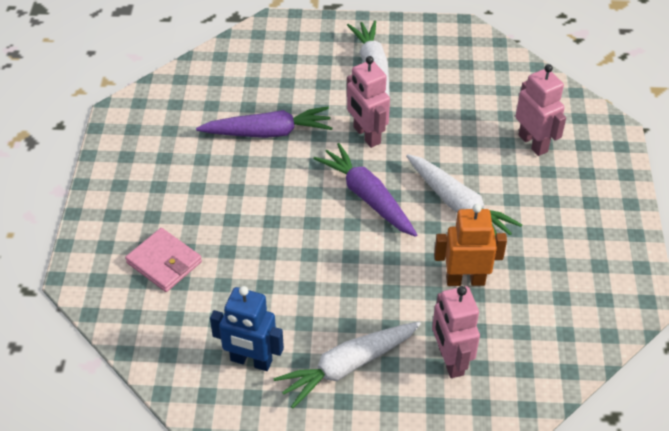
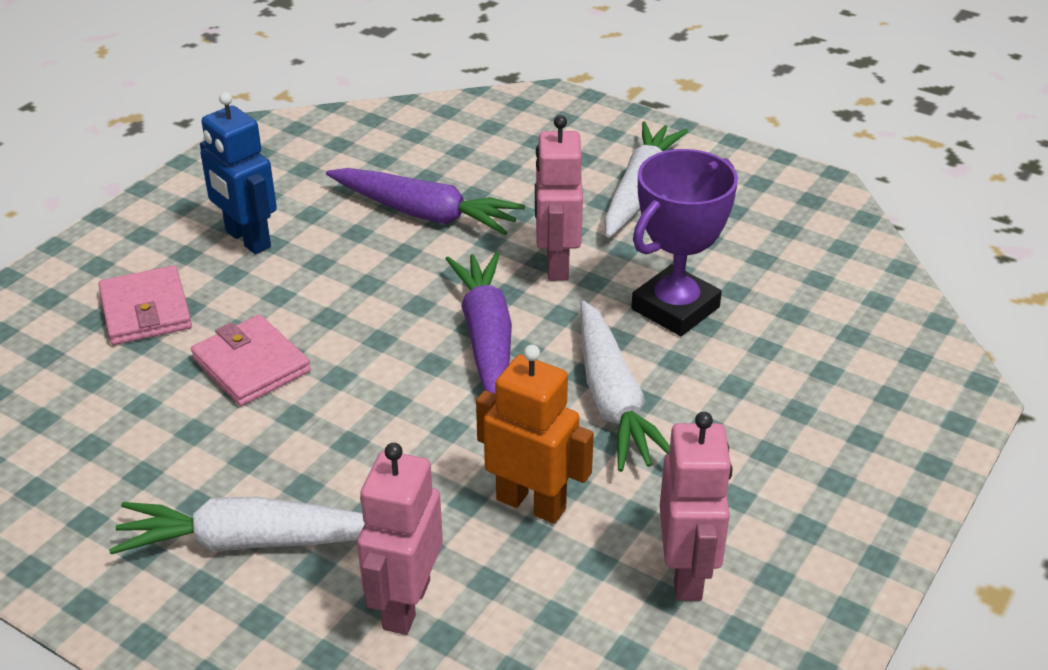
camera: 30 degrees right, 10 degrees down
(251, 361) = (131, 474): blue robot -> blue robot (247, 239)
(256, 269) = (251, 365): none -> pink wallet
(447, 137) = (675, 308): none -> purple trophy
(533, 143) = (806, 364): pink robot -> pink robot (686, 573)

